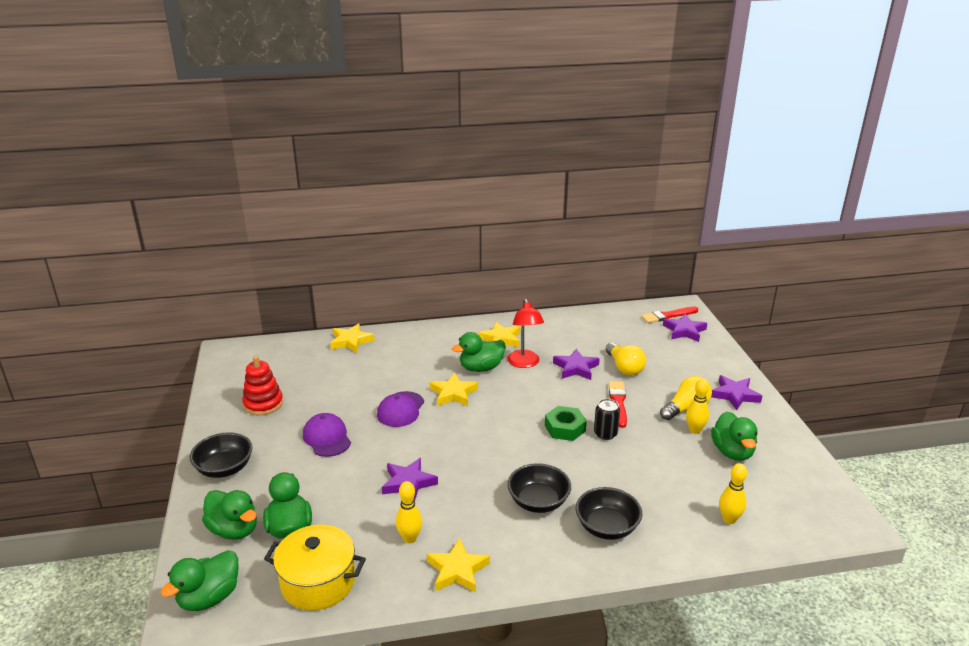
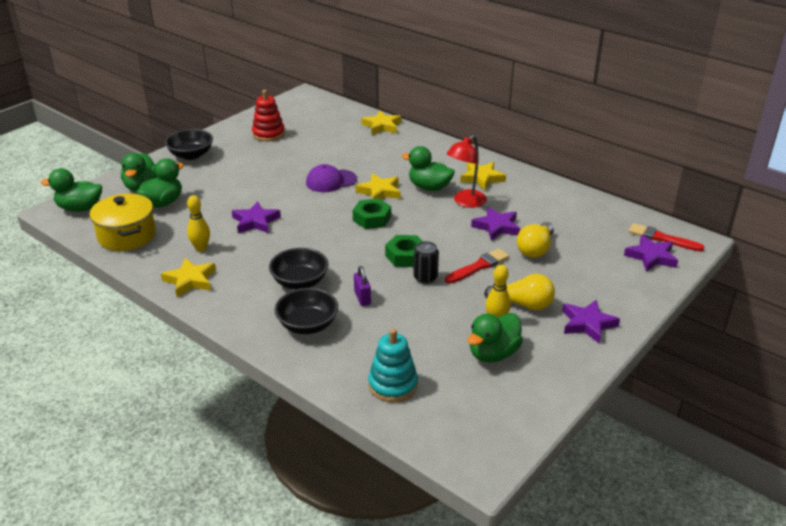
camera: 50 degrees right, 5 degrees up
(327, 438) = (263, 171): purple cap -> none
(489, 417) = (372, 218): none -> green nut
(599, 479) = (362, 298): none -> purple padlock
(729, 519) = (393, 385): yellow bowling pin -> turquoise stacking toy

